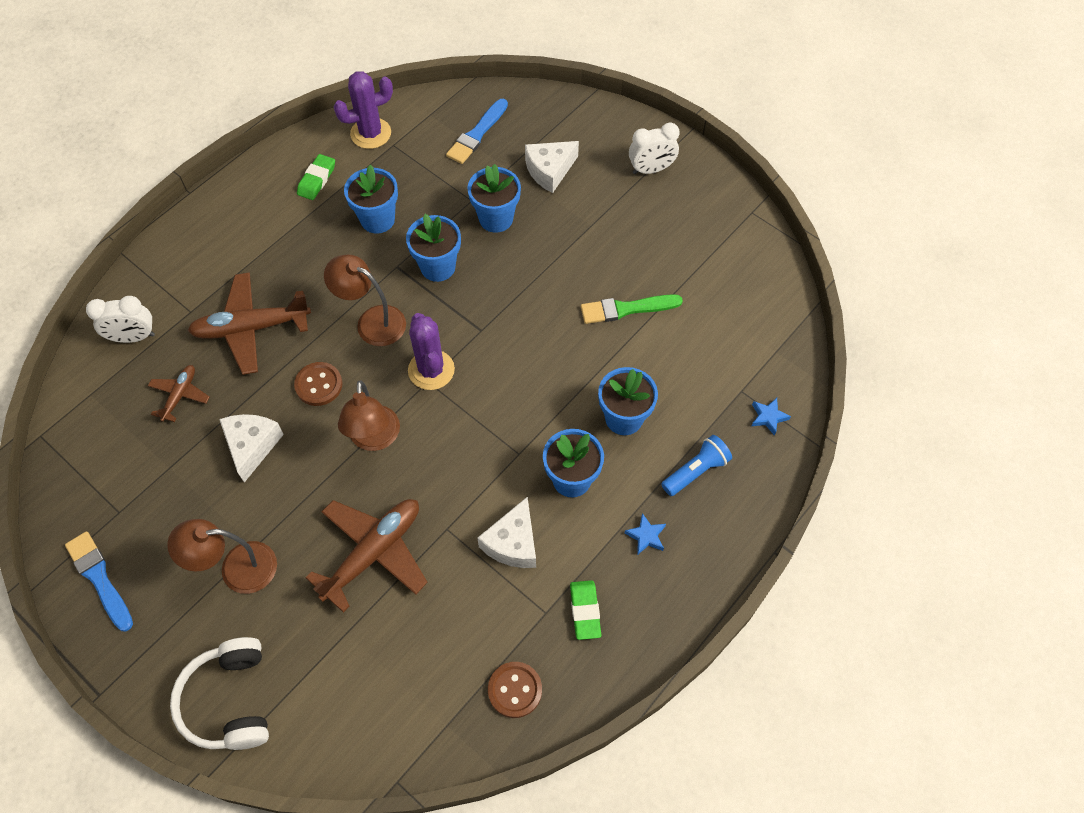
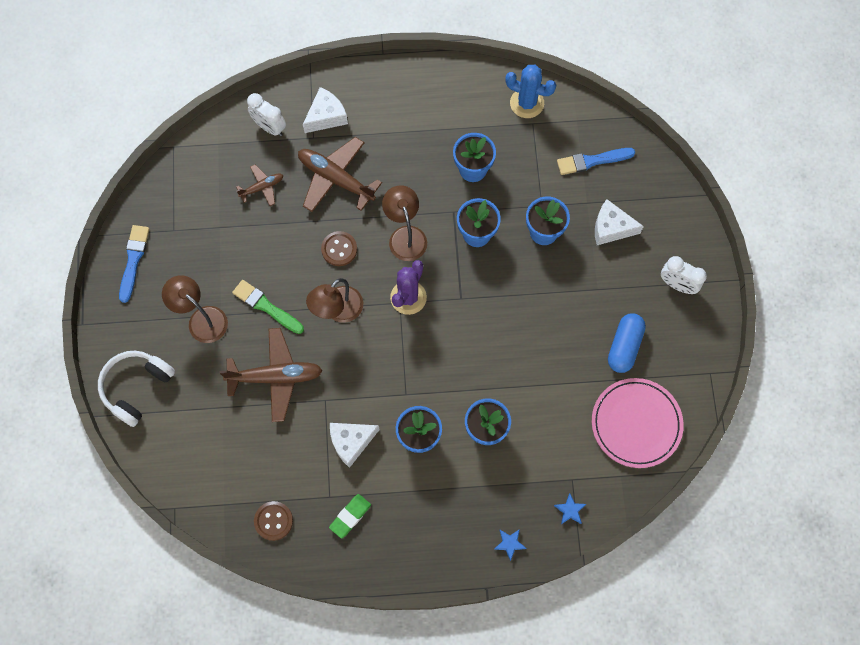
camera: 45 degrees right, 10 degrees up
(252, 446) = (271, 254): white cheese -> white cheese (326, 116)
(317, 180) = (463, 109): green eraser -> none
(371, 133) = (527, 103): purple cactus -> blue cactus
(626, 309) = (559, 364): green brush -> green brush (266, 306)
(646, 536) = (425, 509): blue star -> blue star (509, 543)
(663, 250) = (624, 346): none -> blue capsule
(695, 471) = (492, 500): blue flashlight -> none
(740, 300) = (636, 424): none -> pink plate

